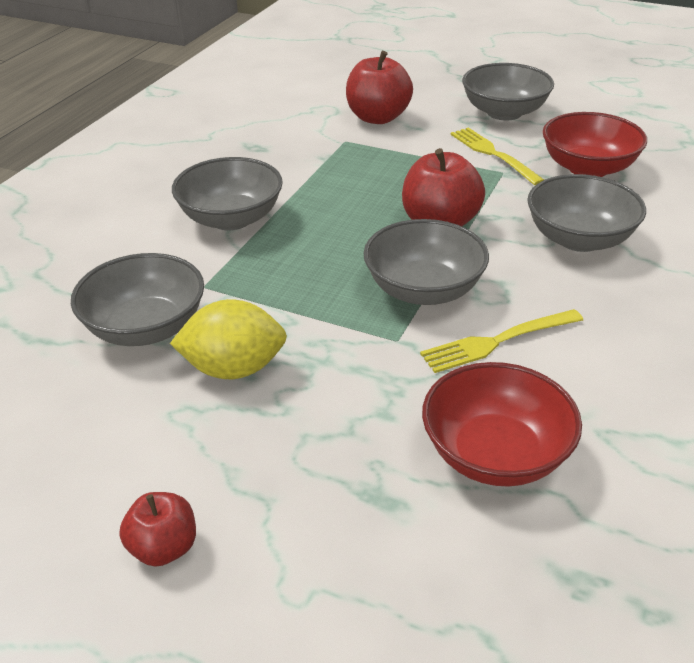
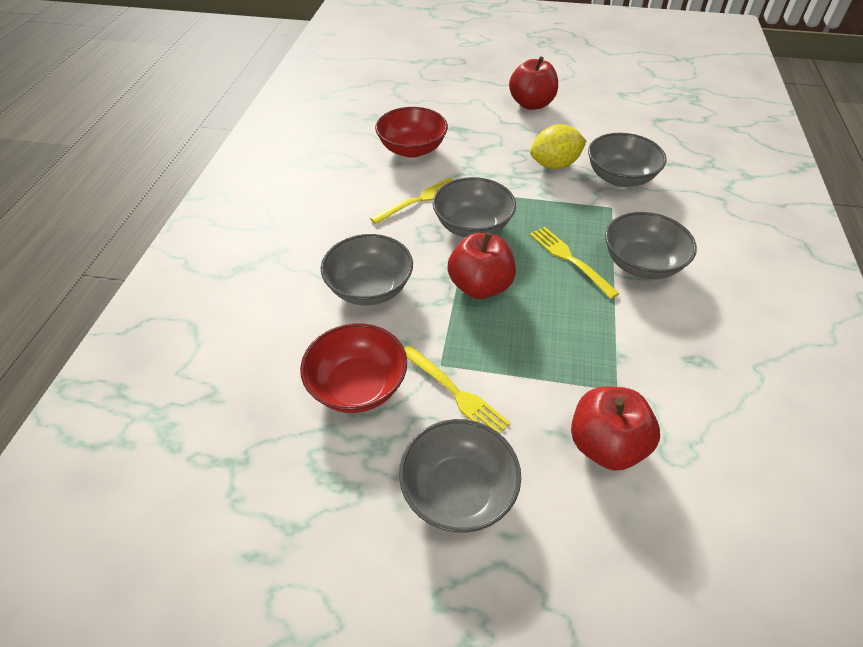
camera: 165 degrees right, 10 degrees up
(164, 548) = (531, 104): red apple -> red apple, size x1.69
(314, 234) = (570, 259): none -> yellow fork

